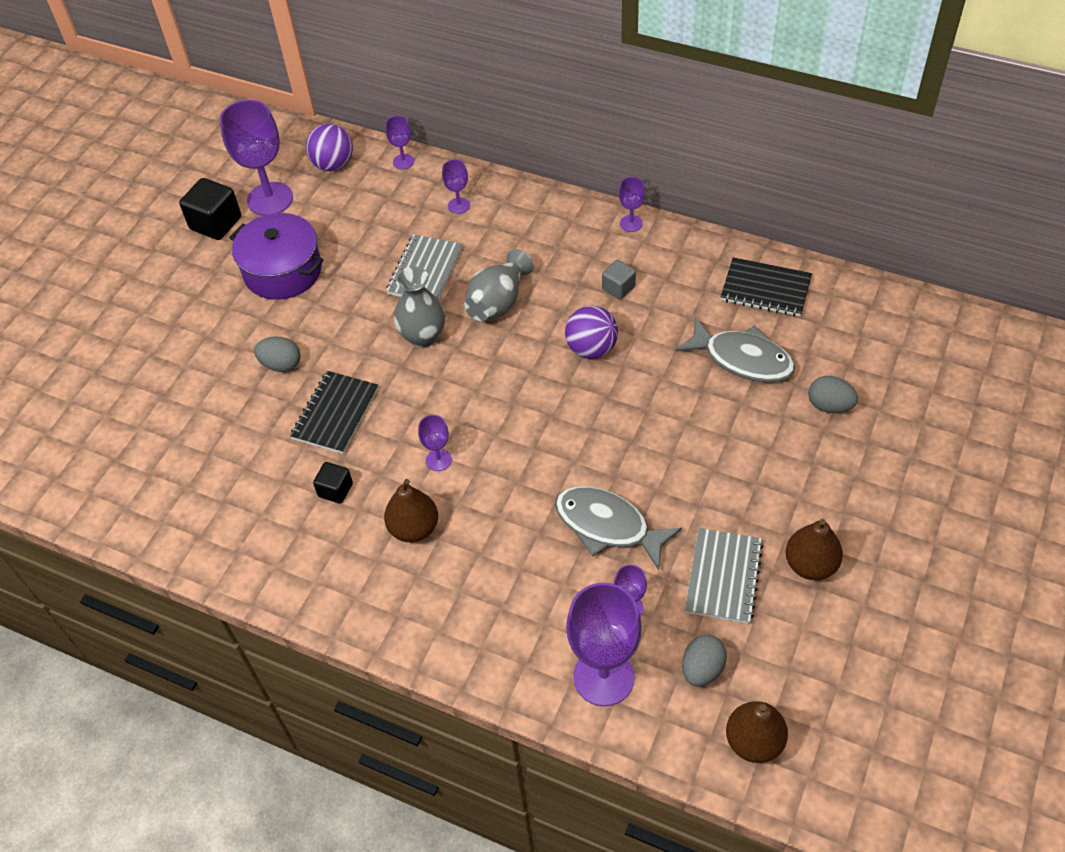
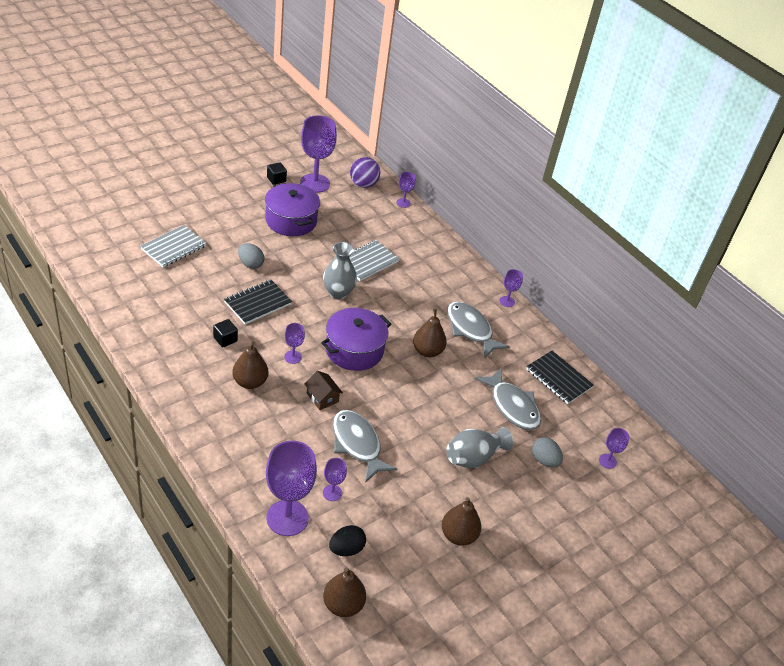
camera: 20 degrees right, 10 degrees down
(216, 223) = (276, 179): black cube -> black cube, size x0.59
(459, 205) = (415, 240): purple goblet -> purple goblet (607, 461)
(498, 302) = (394, 299): grey vase -> grey vase (473, 457)
(505, 402) = (354, 350): none -> purple pot
(518, 491) = (322, 397): none -> brown house
(591, 348) = (427, 351): purple ball -> brown pear
(618, 288) = (470, 329): grey cube -> grey fish
(702, 669) = (346, 549): grey egg -> black egg
(723, 577) = (400, 510): grey notebook -> grey notebook (173, 248)

